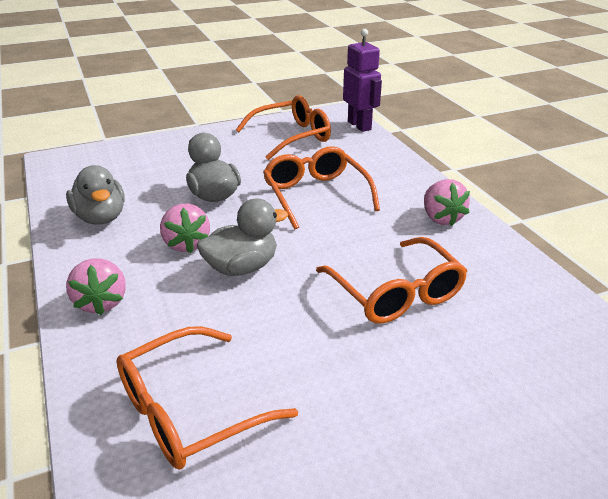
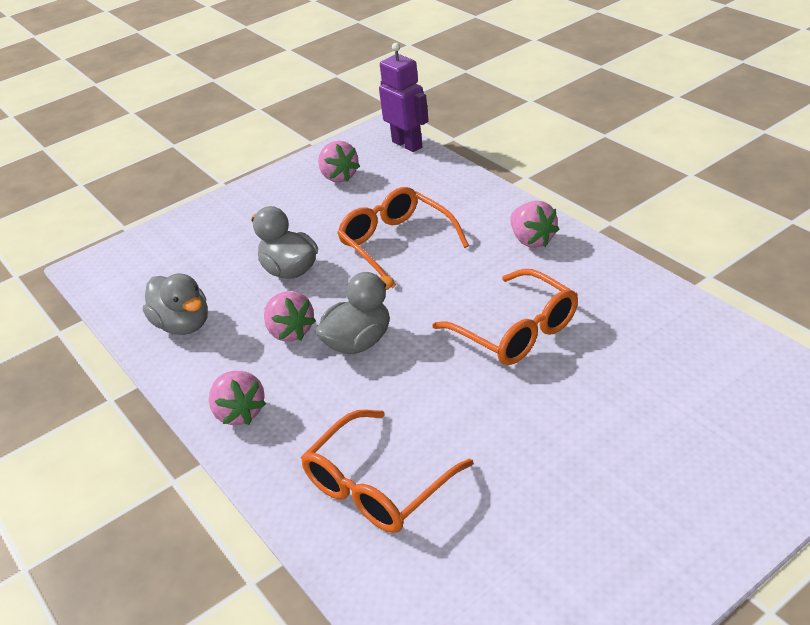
camera: 10 degrees left, 5 degrees up
(291, 137) = (339, 176): orange glasses -> pink strawberry

